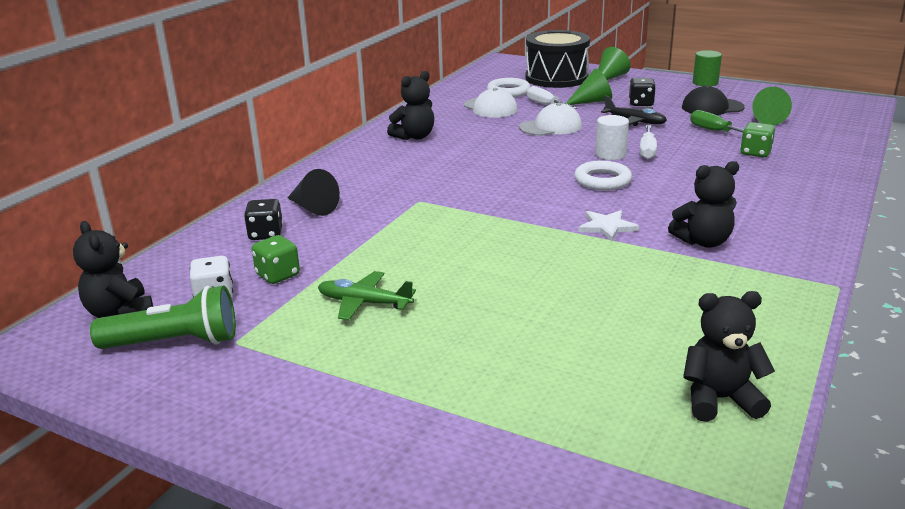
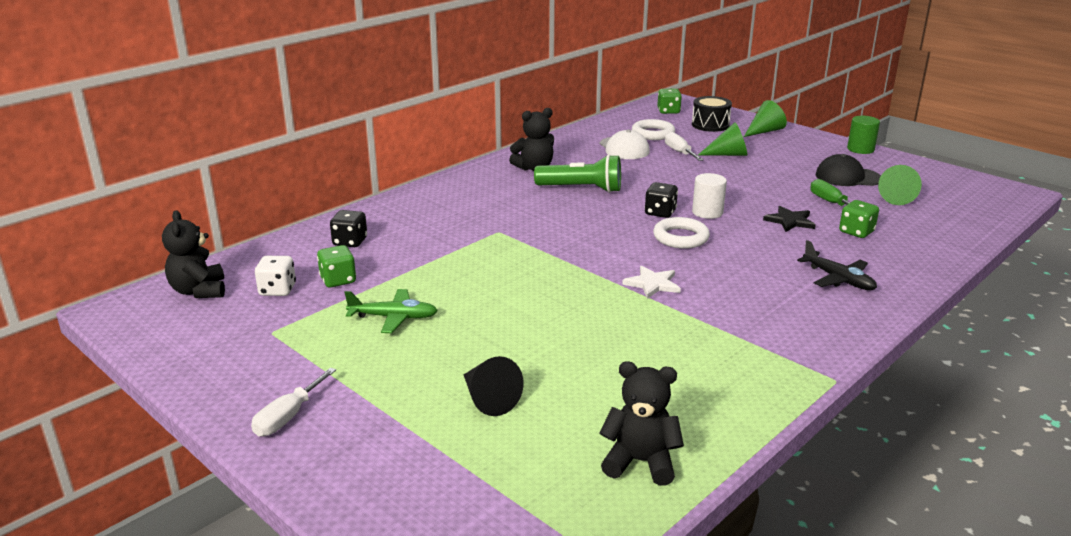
camera: 15 degrees right, 0 degrees up
(175, 342) = (225, 324): green flashlight -> green flashlight (582, 189)
(313, 208) = (403, 224): black cone -> black cone (488, 399)
(365, 303) = (393, 317): green plane -> green plane turned 150 degrees clockwise
(509, 70) = (668, 111): none -> green dice
(551, 127) = (669, 176): white cap -> none
(556, 78) = (710, 125): black drum -> black drum, size x0.59
(634, 121) = (756, 181): black plane -> black plane (838, 279)
(641, 103) = (776, 163): black dice -> black dice (660, 212)
(647, 151) = (746, 214): white screwdriver -> white screwdriver (288, 417)
(690, 152) = (790, 221): none -> black star
(703, 241) = (734, 313): black teddy bear -> none

